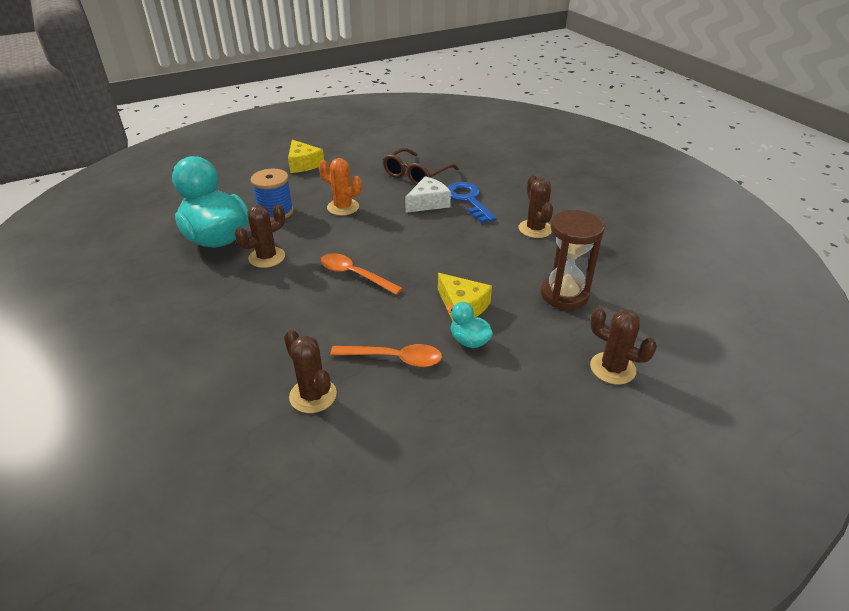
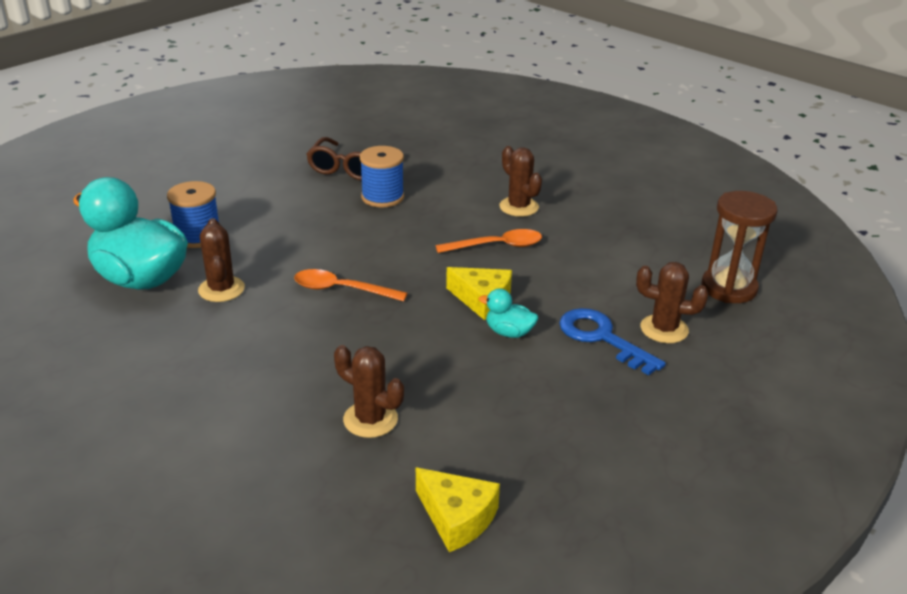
camera: 20 degrees left, 5 degrees down
(267, 257) = (221, 289): brown cactus -> brown cactus turned 45 degrees counterclockwise
(303, 164) = (197, 174): yellow cheese -> yellow cheese (457, 518)
(343, 207) = (281, 218): orange cactus -> none
(394, 358) = (438, 365): orange spoon -> orange spoon (497, 246)
(428, 203) = (382, 197): white cheese -> blue spool
(468, 200) = (428, 187): blue key -> blue key (602, 338)
(564, 294) = (583, 268): brown hourglass -> brown hourglass (729, 288)

